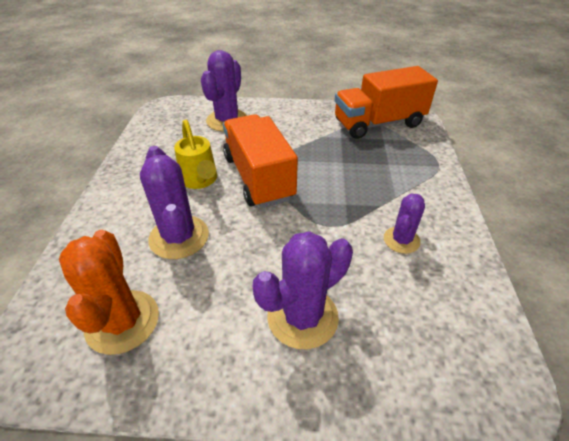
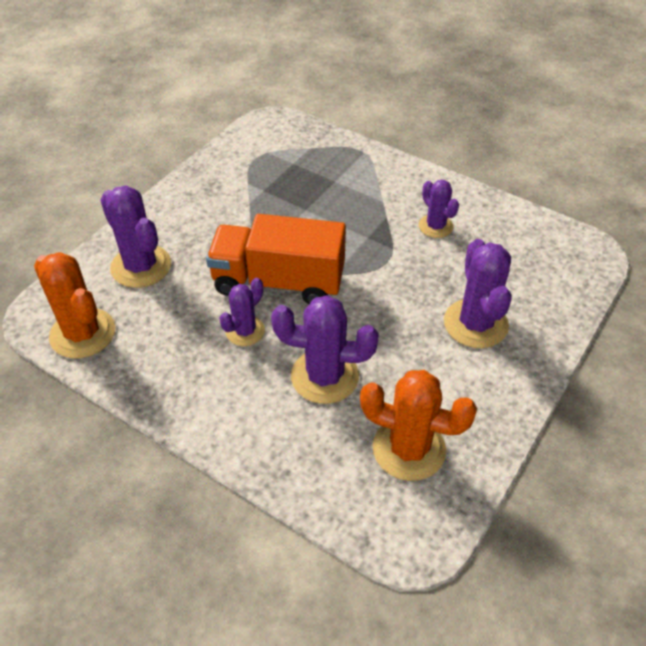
camera: 60 degrees left, 5 degrees up
(160, 123) = (83, 333): none -> orange cactus
(200, 181) = (245, 331): yellow watering can -> purple cactus
(378, 123) = (265, 152): orange truck -> none

